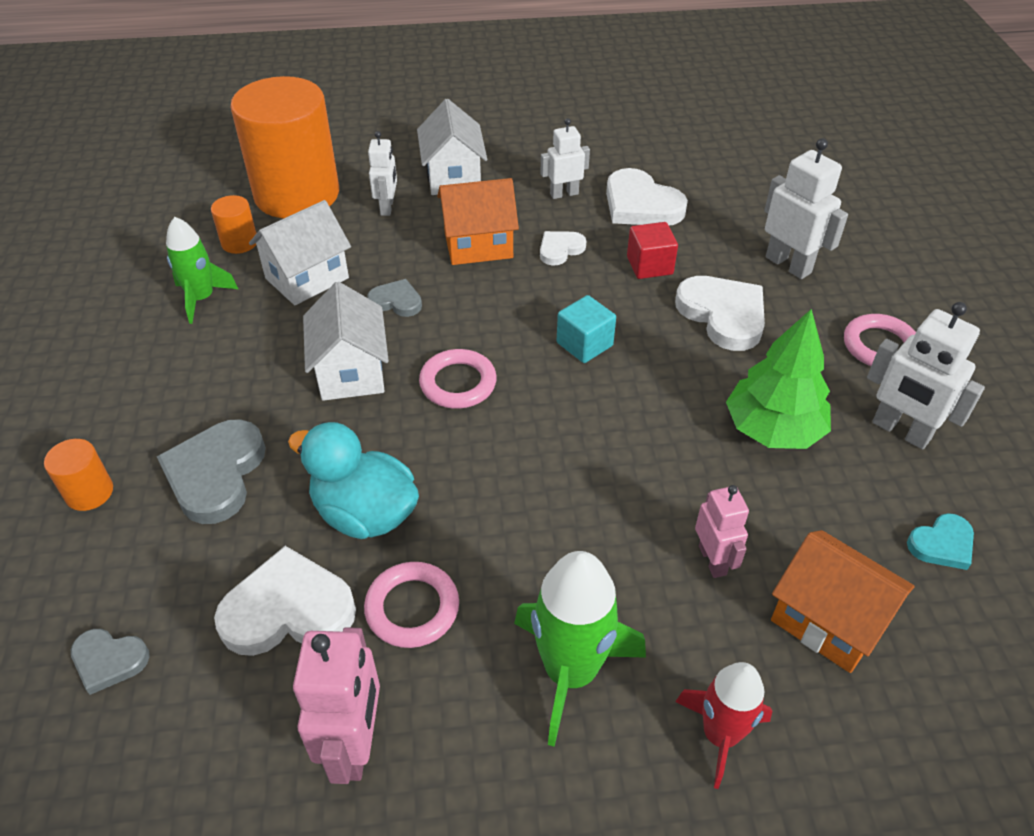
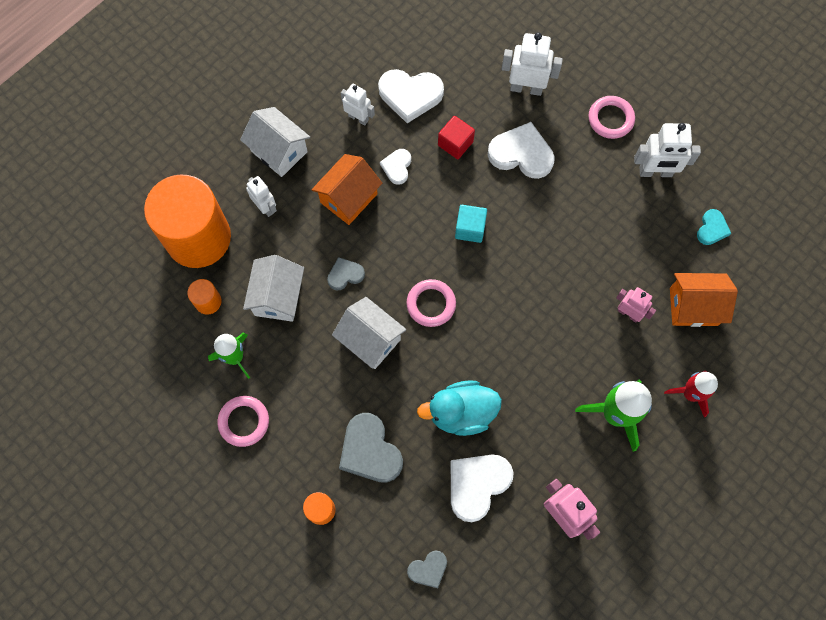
camera: 40 degrees left, 25 degrees up
(412, 608) = (527, 440): pink ring -> pink ring (244, 421)
(564, 194) = (358, 118): white robot -> white robot turned 90 degrees clockwise
(773, 429) = (600, 216): green tree -> none

